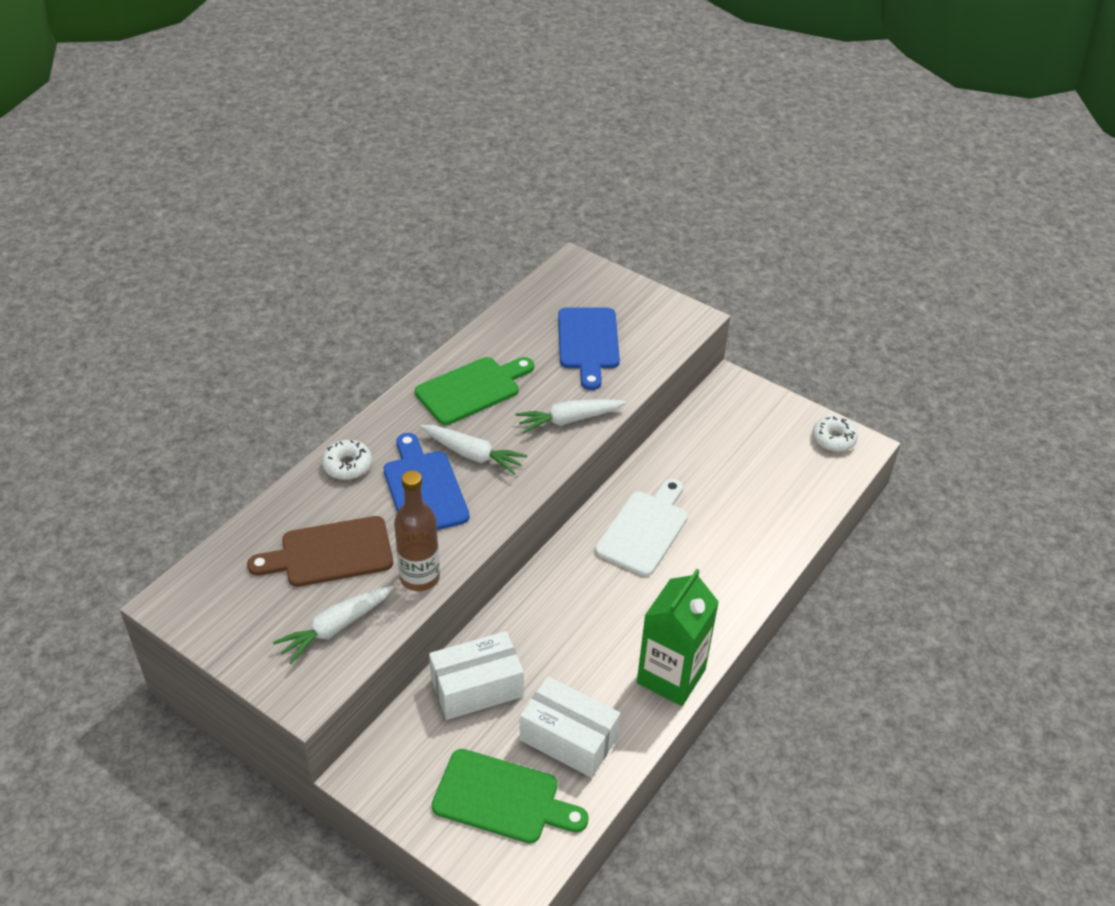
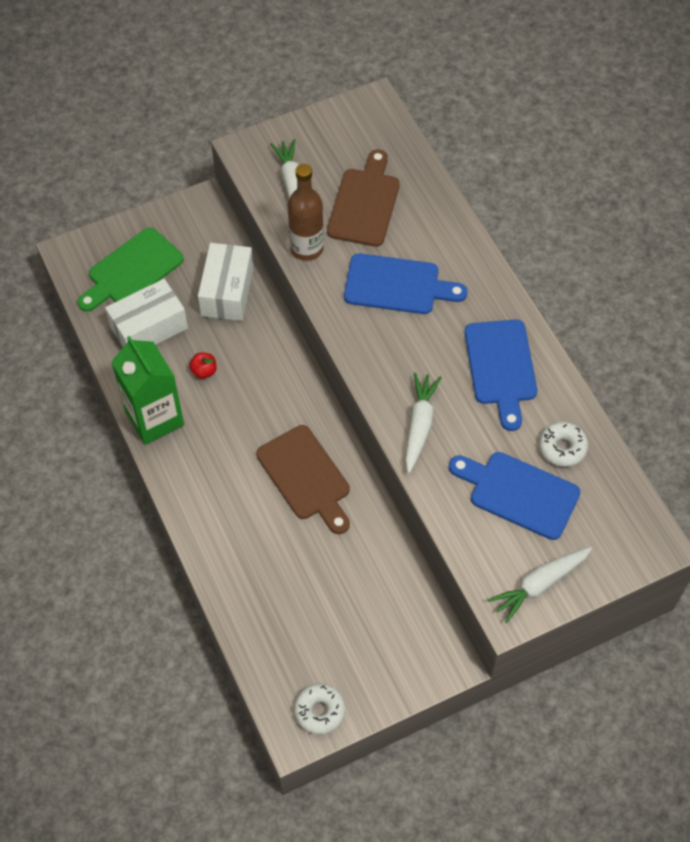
camera: 120 degrees right, 15 degrees up
(347, 465) = (453, 244): white donut -> white donut (562, 448)
(472, 389) = (501, 367): green cutting board -> blue cutting board
(472, 454) = (417, 334): white carrot -> white carrot (539, 584)
(588, 660) = (204, 371): none -> red apple
(644, 529) = (306, 477): white cutting board -> brown cutting board

